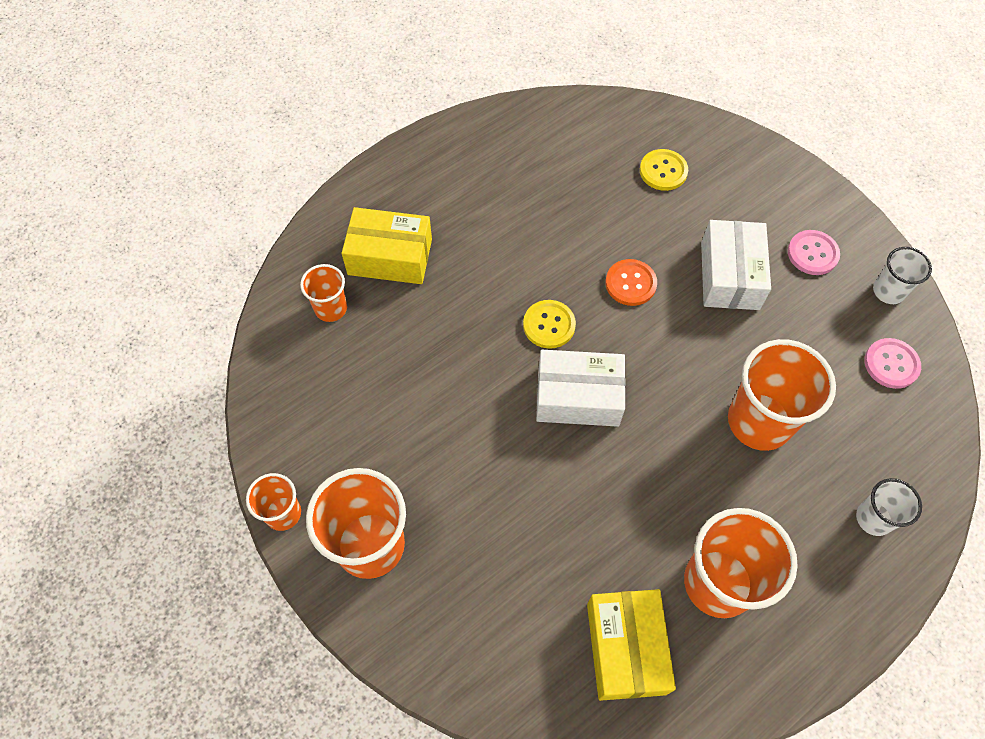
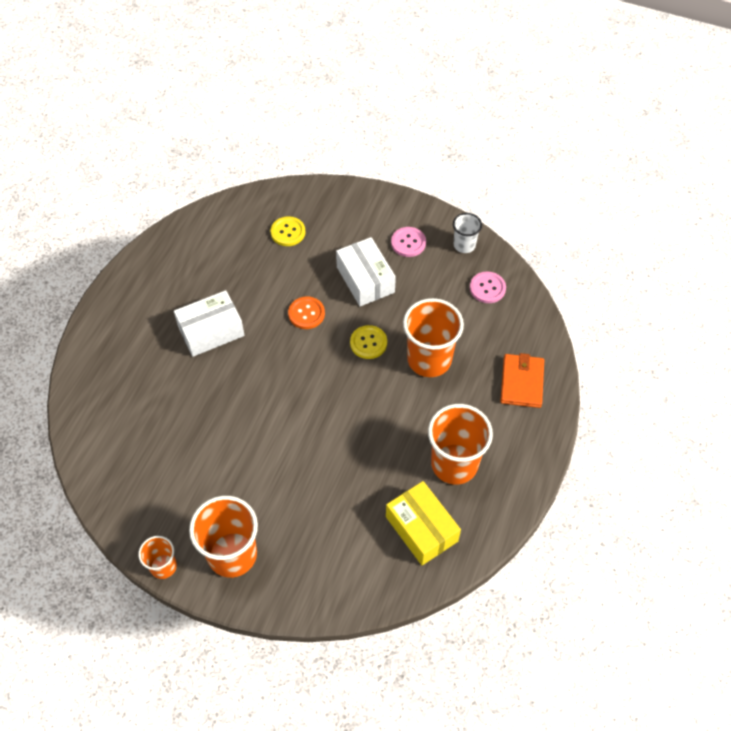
camera: 30 degrees left, 5 degrees down
(331, 308) = (116, 424): orange cup -> none
(390, 257) = (136, 371): yellow box -> none
(549, 325) = (269, 364): yellow button -> yellow button (368, 343)
(578, 397) = (312, 399): white box -> white box (211, 331)
(873, 518) = (522, 382): white cup -> orange wallet

